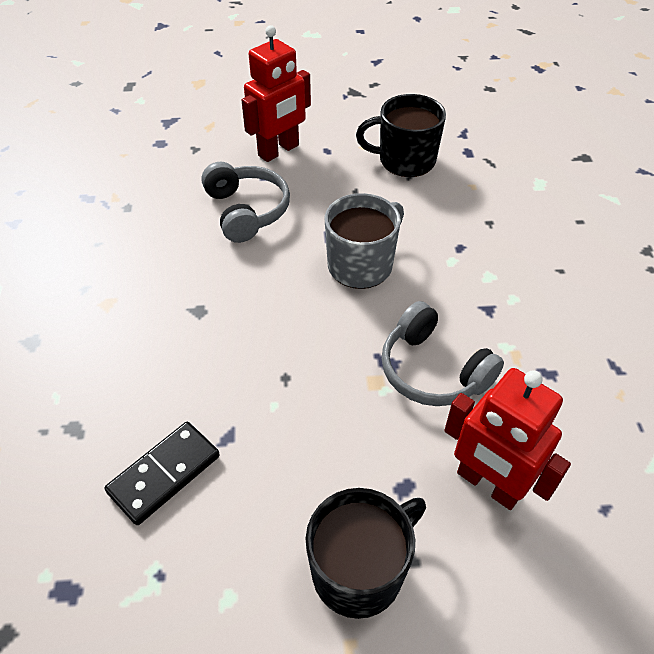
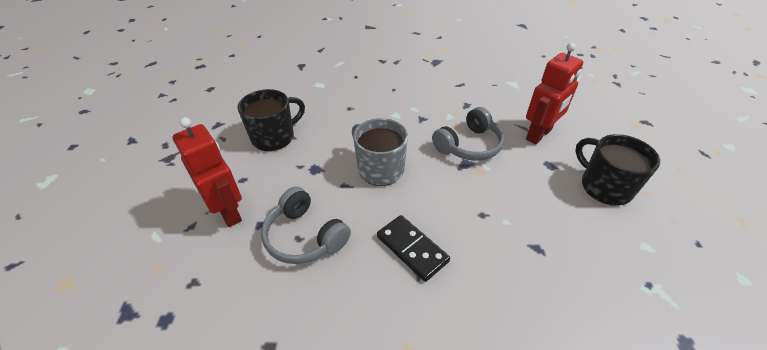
camera: 85 degrees left, 5 degrees down
(164, 474) = (576, 287): black domino -> black domino (412, 249)
(246, 211) = (304, 236): grey headphones -> grey headphones turned 120 degrees counterclockwise
(405, 160) = (274, 137): black mug -> black mug turned 135 degrees counterclockwise

